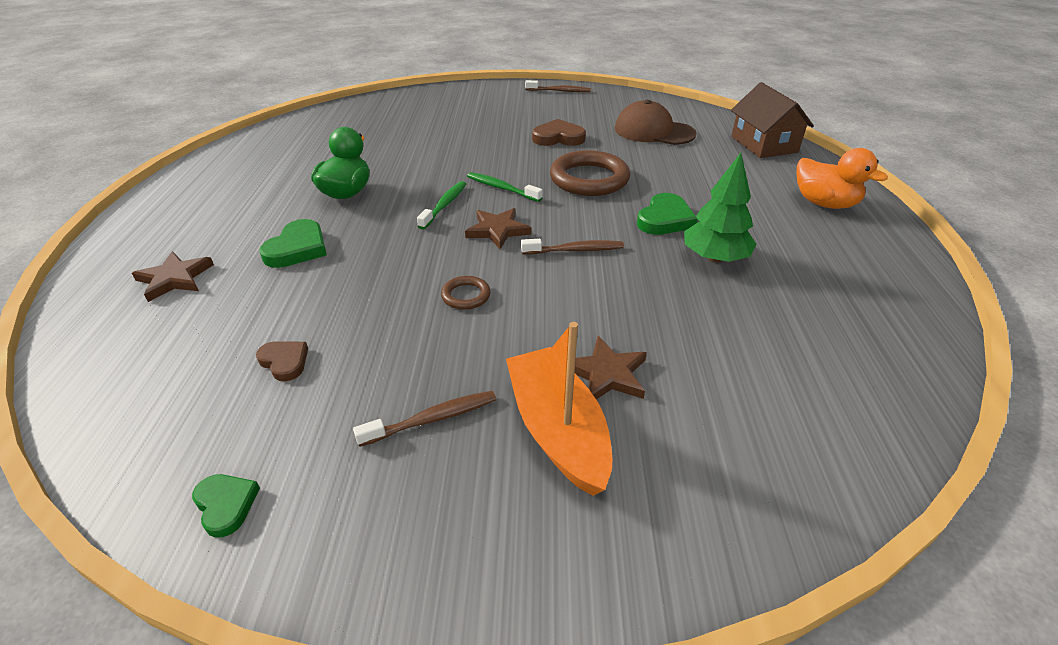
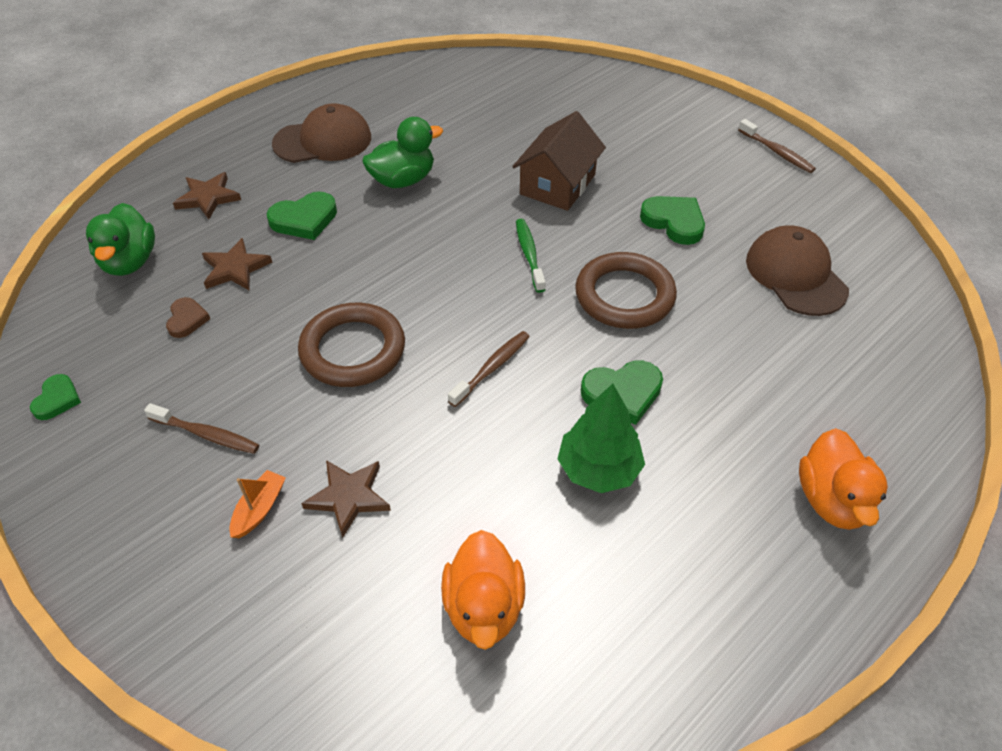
camera: 45 degrees right, 10 degrees up
(151, 359) = (130, 262): none -> green duck
(238, 200) = (323, 141): none -> brown cap
(444, 205) = (457, 243): green toothbrush -> none
(466, 296) = (353, 350): brown ring -> brown ring, size x2.13
(497, 230) = (461, 301): brown star -> brown star (235, 268)
(558, 138) = (674, 222): brown heart -> green heart
(558, 430) = (259, 509): orange boat -> orange boat, size x0.48
(575, 250) = (492, 368): brown toothbrush -> brown toothbrush turned 90 degrees counterclockwise
(763, 144) = (905, 376): brown house -> brown house (557, 184)
(782, 364) = (484, 607): none -> orange duck

